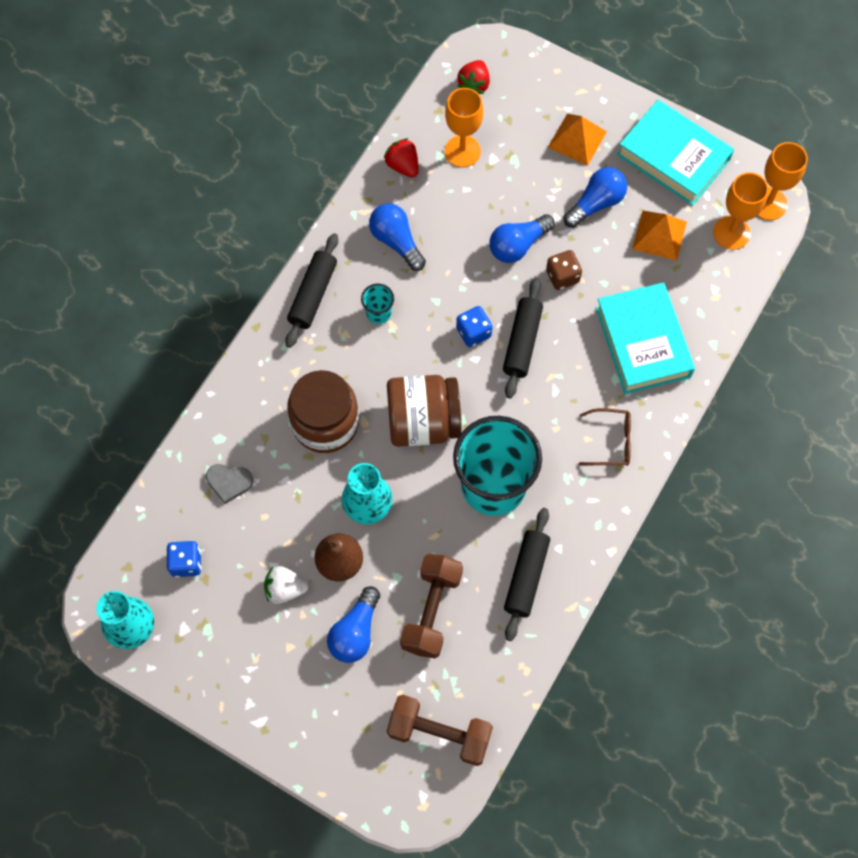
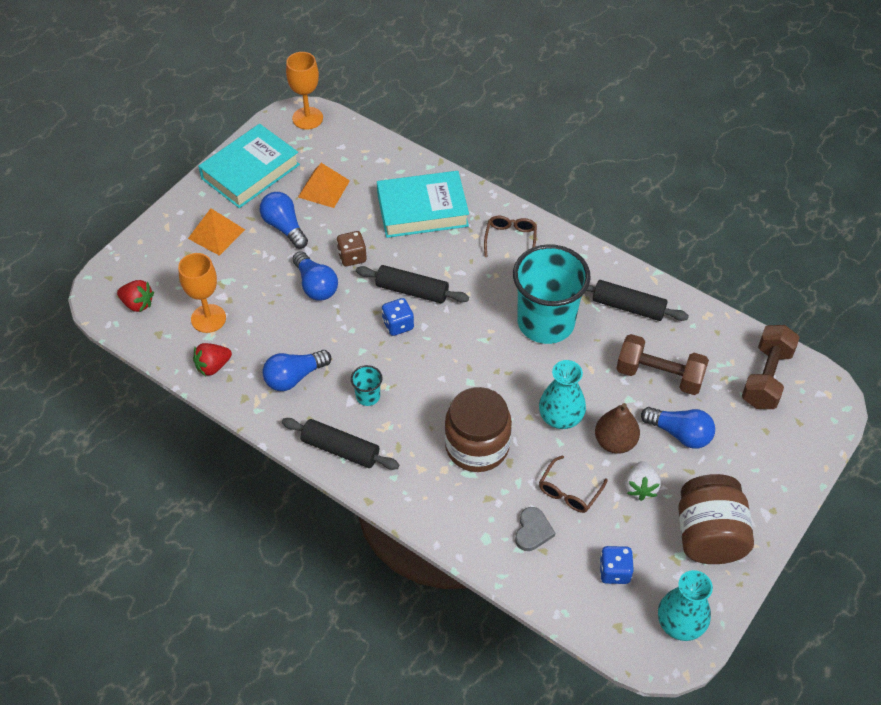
camera: 85 degrees left, 15 degrees down
(276, 516) = (569, 491): none -> brown glasses
(423, 422) = (482, 369): brown jar -> brown jar (708, 535)
(731, 233) = (330, 143): orange goblet -> none

